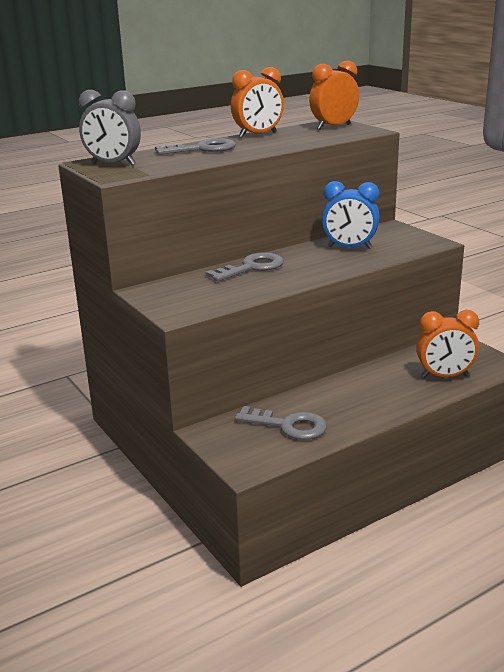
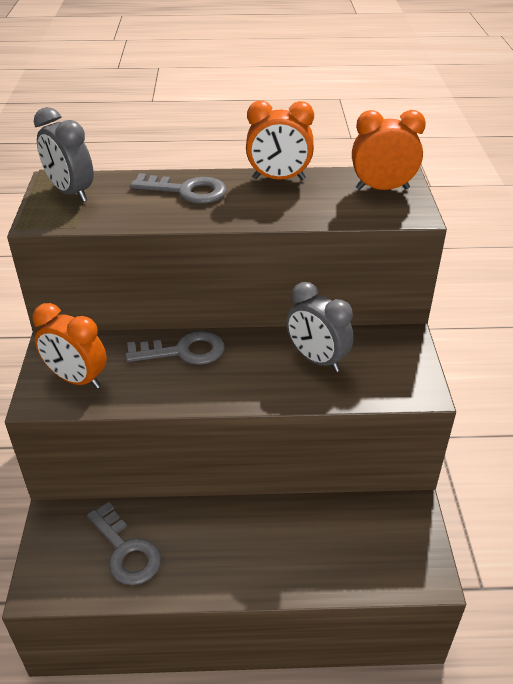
camera: 30 degrees right, 15 degrees up
(349, 248) = (317, 359): blue clock -> grey clock
(444, 376) = (346, 562): orange clock -> orange clock (77, 379)

